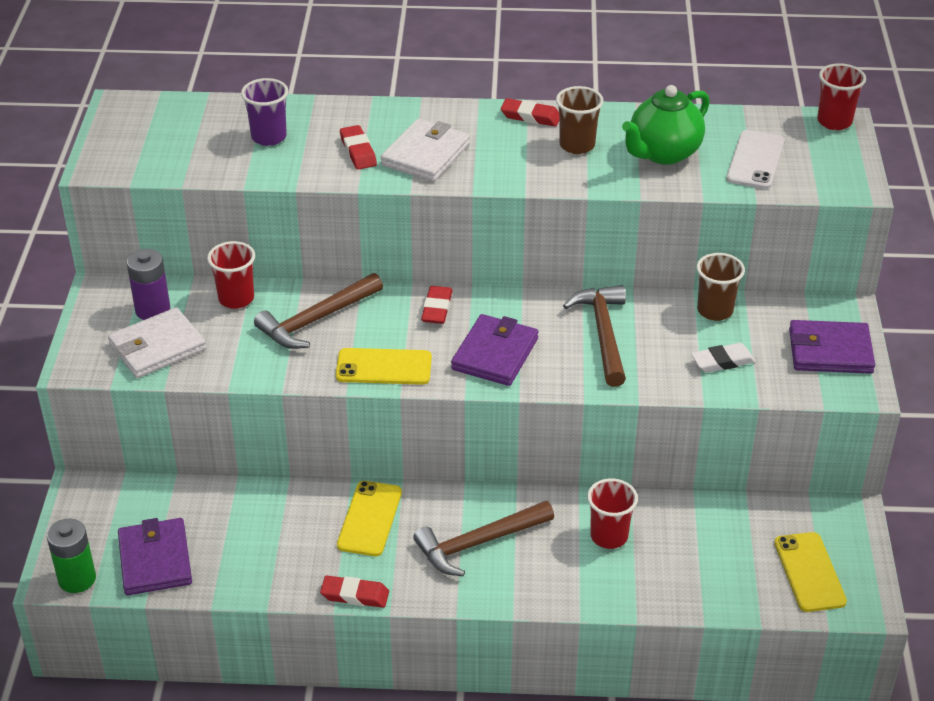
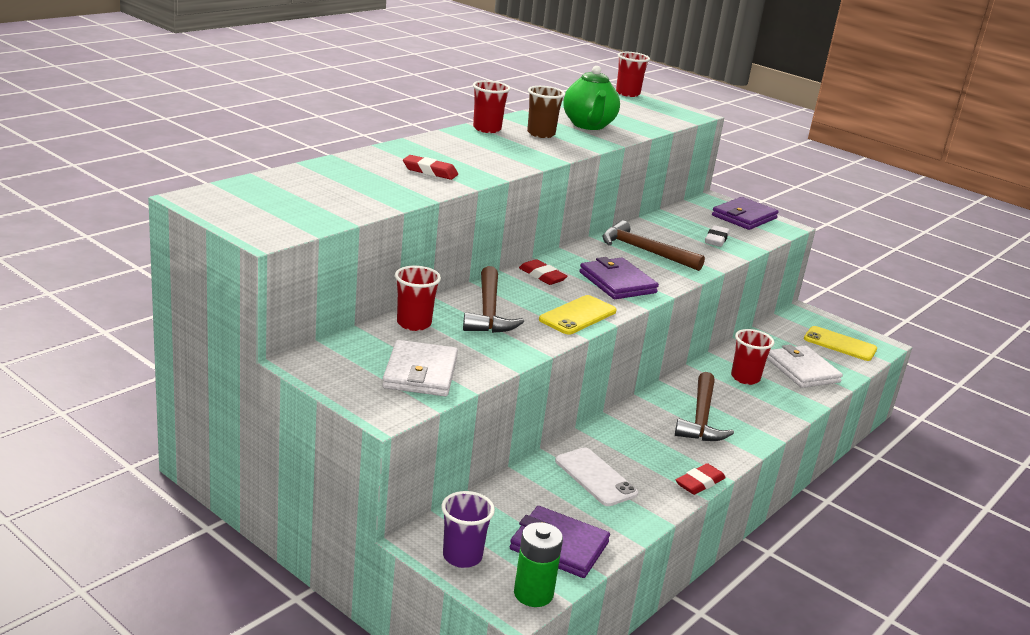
camera: 55 degrees left, 15 degrees down
(153, 310) = (370, 355): purple battery -> none
(269, 137) = (355, 182): purple cup -> purple cup (462, 556)
(369, 519) = (628, 441): yellow phone -> none
(426, 155) = (473, 161): white wallet -> white wallet (802, 370)
(530, 116) = (487, 129): red eraser -> red cup
(715, 310) = (667, 221): brown cup -> none
(755, 160) = (633, 116): white phone -> white phone (595, 477)

